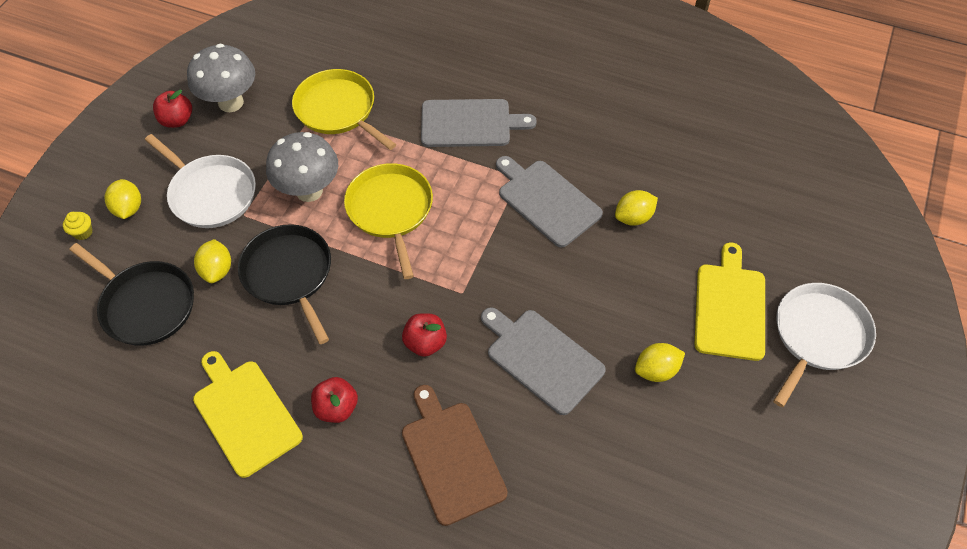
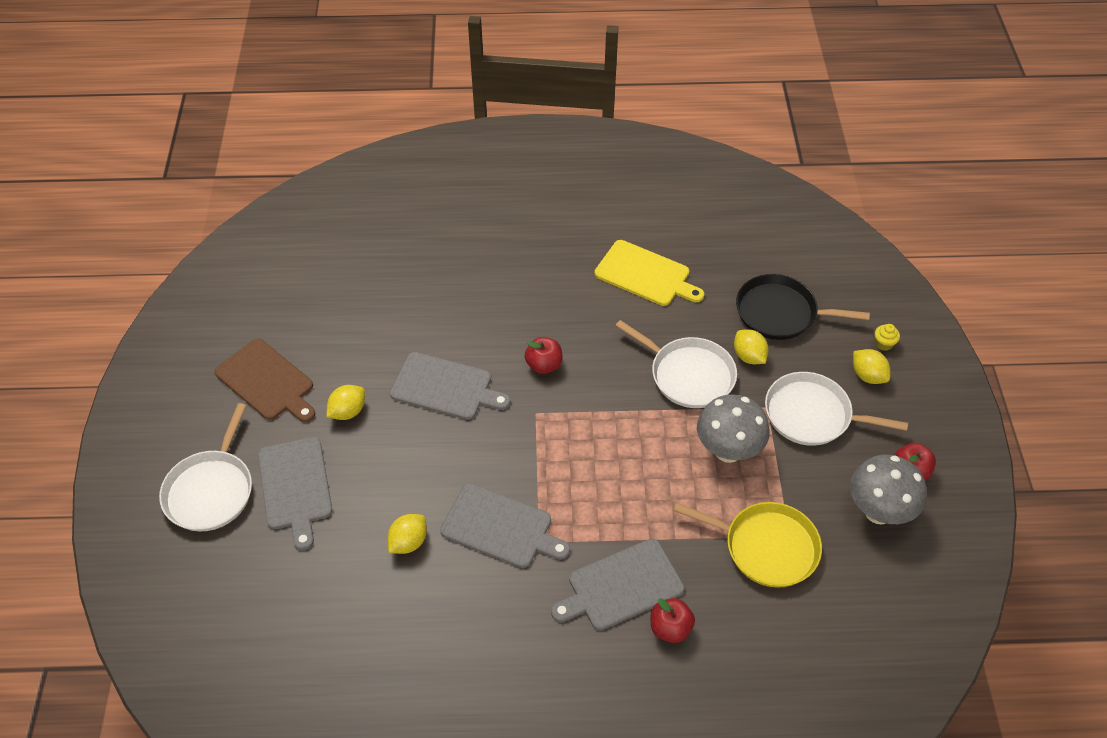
camera: 155 degrees right, 5 degrees down
(289, 274) = (688, 375): black pan -> white pan
(337, 408) = (583, 300): red apple -> red apple (670, 628)
(390, 210) = (641, 461): yellow pan -> none
(451, 457) = (482, 300): brown cutting board -> brown cutting board (267, 382)
(730, 307) = (295, 487): yellow cutting board -> grey cutting board

